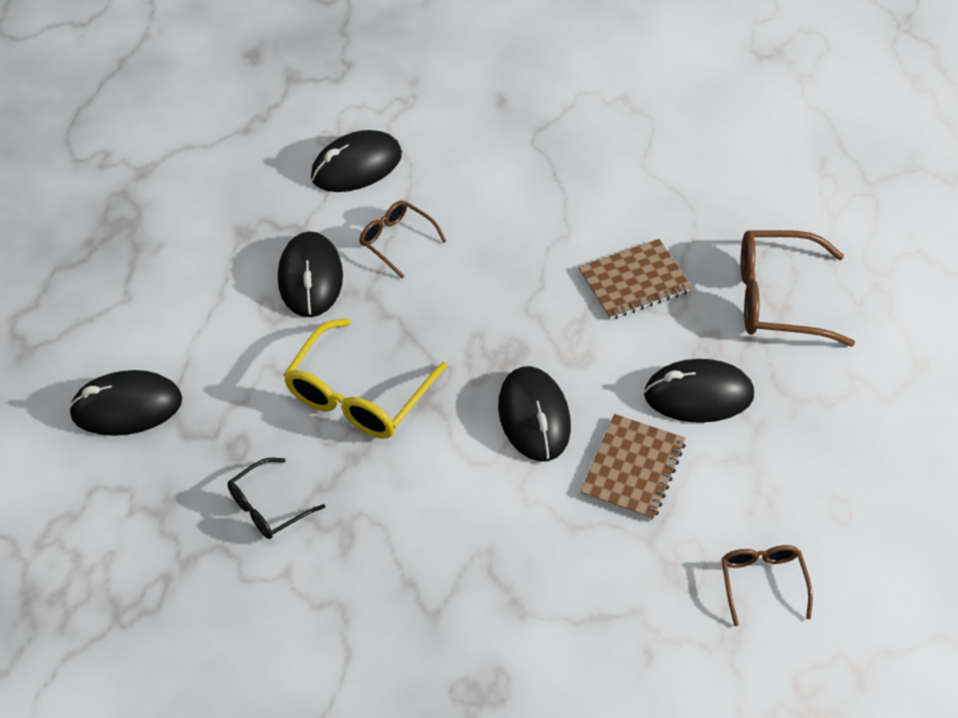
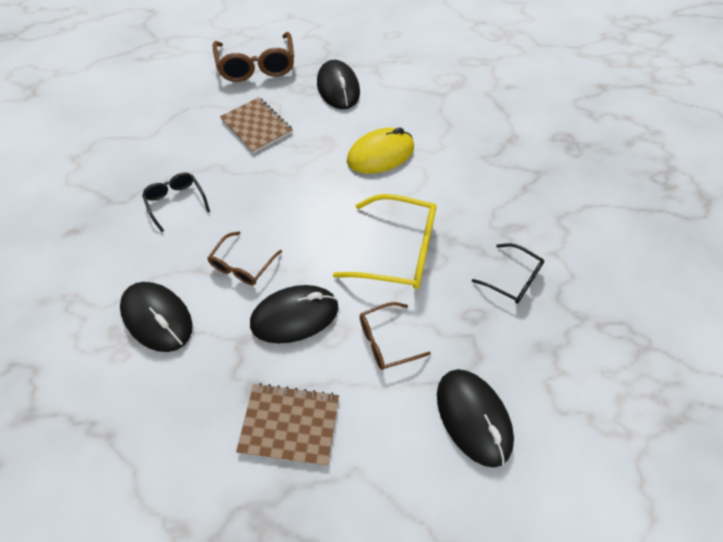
camera: 105 degrees left, 5 degrees up
(515, 189) = (176, 202): none -> black glasses
(534, 417) = (380, 155): black mouse -> yellow mouse
(632, 468) = (400, 107): brown notebook -> brown notebook (289, 424)
(762, 582) = (447, 54): brown glasses -> brown glasses (386, 341)

